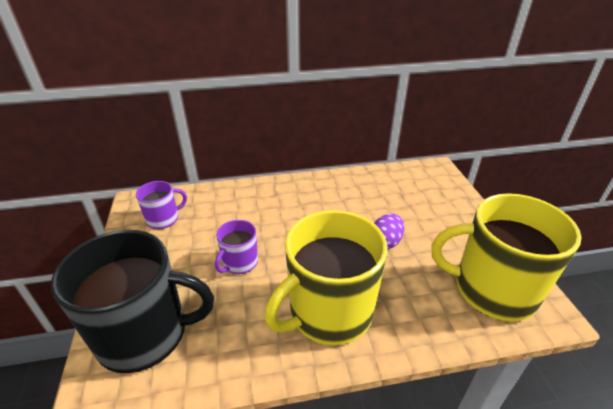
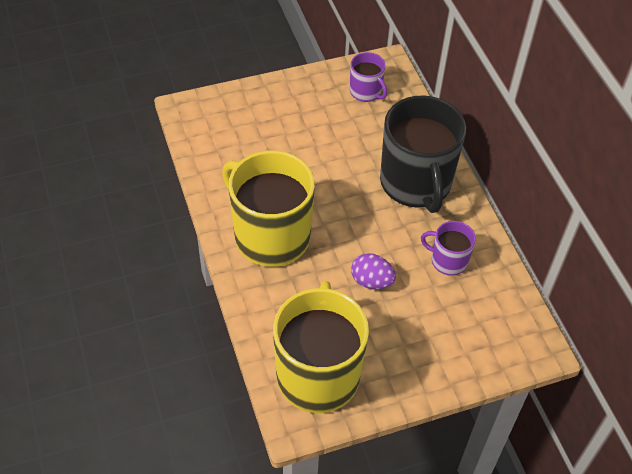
camera: 80 degrees right, 15 degrees up
(145, 334) = (233, 120): black mug -> black mug (416, 183)
(239, 263) = (318, 163): purple mug -> purple mug (448, 261)

